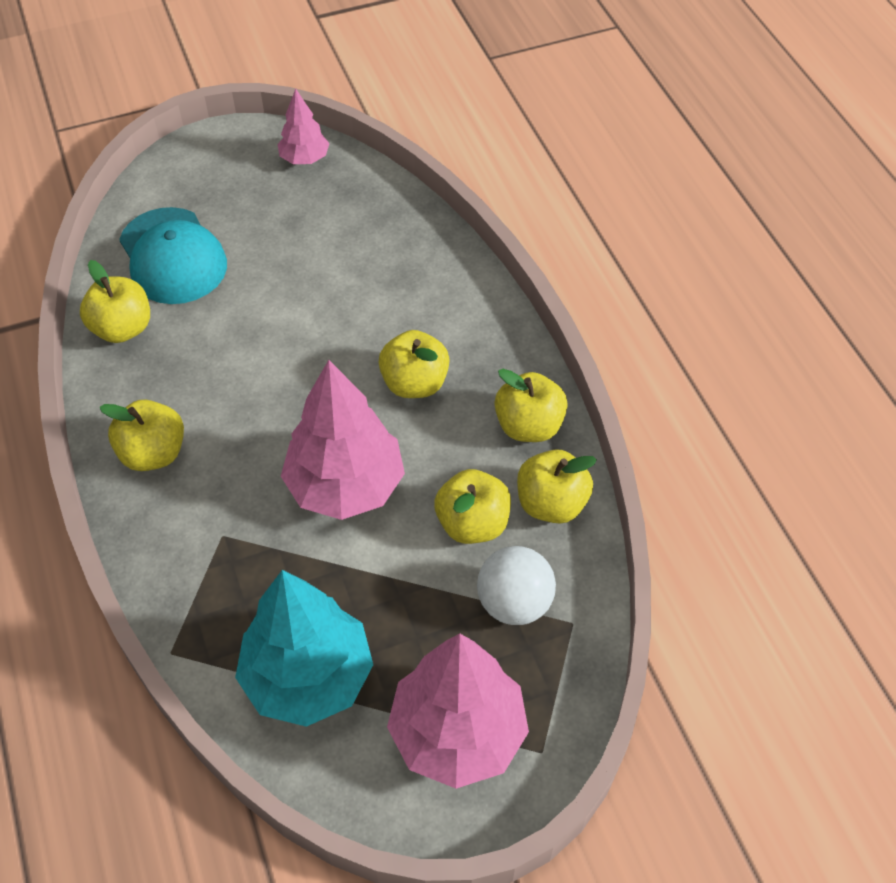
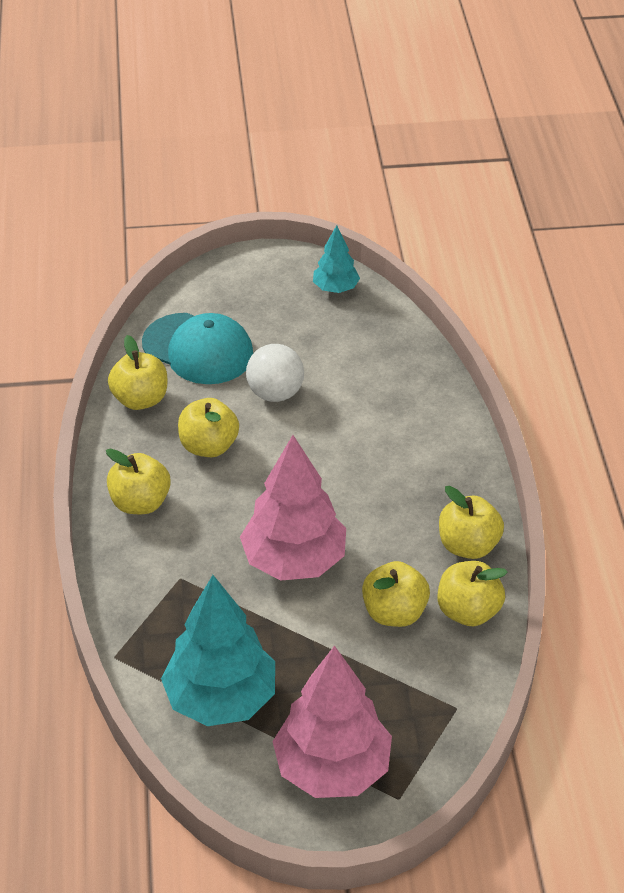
camera: 15 degrees right, 10 degrees down
(172, 256) = (198, 349): turquoise cap -> turquoise cap turned 45 degrees counterclockwise
(304, 159) = (335, 288): pink tree -> turquoise tree
(414, 383) = (378, 492): yellow apple -> yellow apple (209, 446)
(514, 603) = (411, 681): white ball -> white ball (275, 393)

